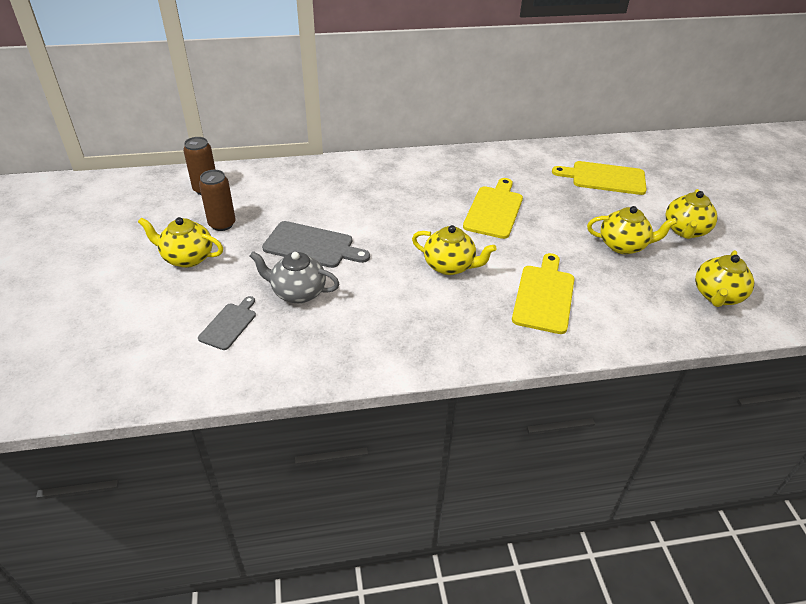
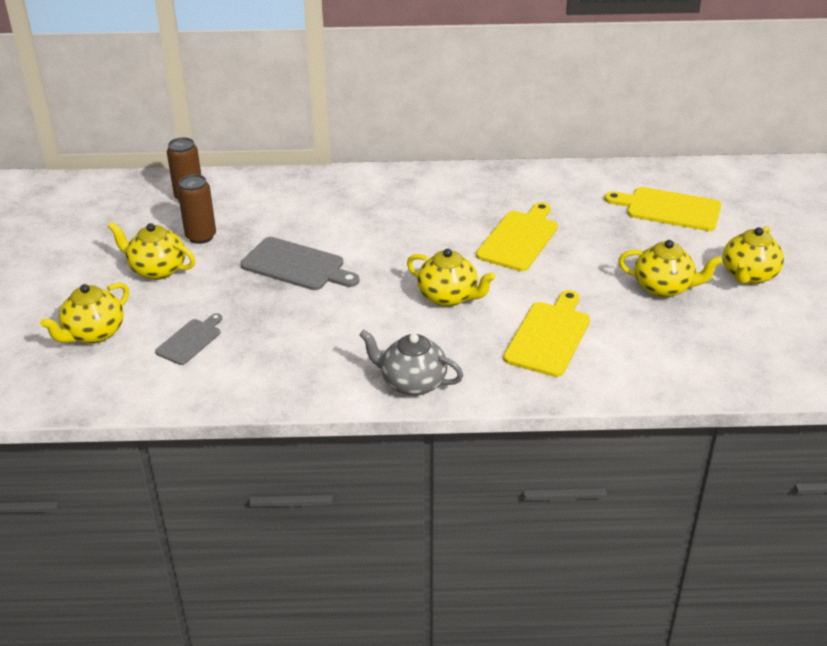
camera: 10 degrees right, 5 degrees down
(297, 292) = (270, 313): grey teapot -> grey teapot (412, 383)
(717, 296) = (758, 350): yellow teapot -> yellow teapot (93, 333)

